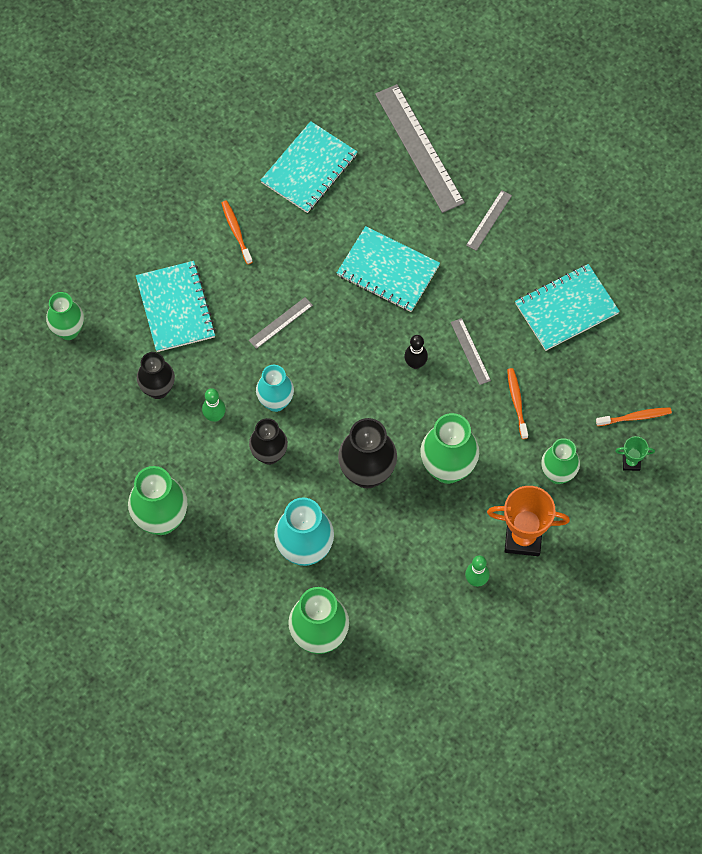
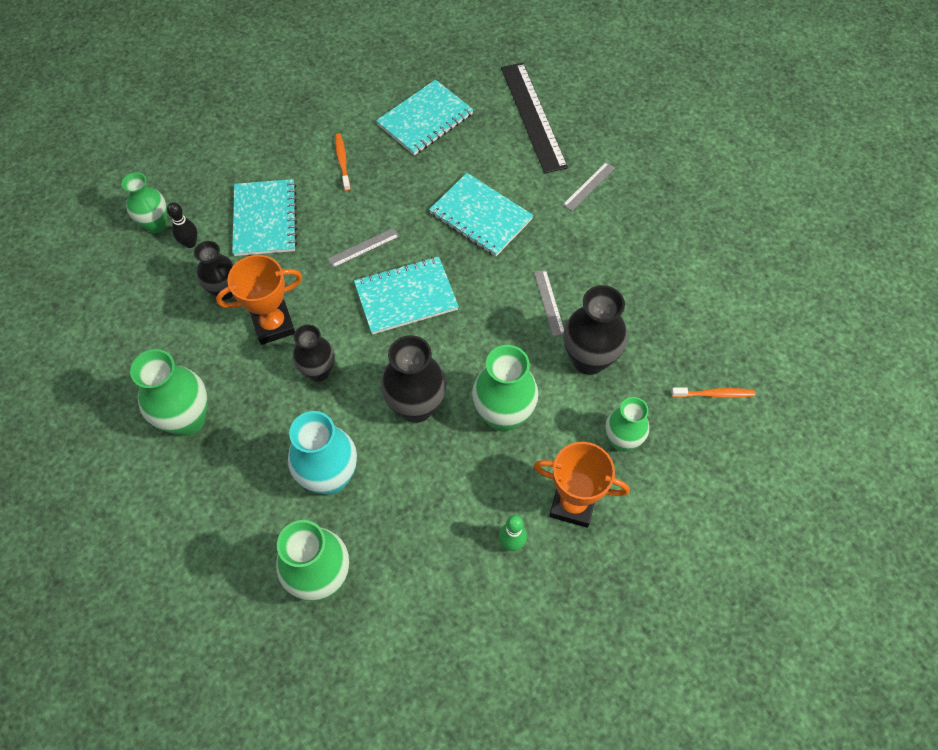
camera: 10 degrees right, 5 degrees down
(214, 416) = (273, 325): green bowling pin -> orange trophy
(275, 402) = (339, 320): turquoise vase -> none
(415, 363) = (490, 305): black bowling pin -> black bowling pin (190, 243)
(419, 148) = (533, 116): grey ruler -> black ruler
(517, 402) = (589, 359): orange toothbrush -> black vase
(566, 308) = (654, 277): turquoise notebook -> turquoise notebook (406, 297)
(631, 462) = (704, 441): green trophy -> none

